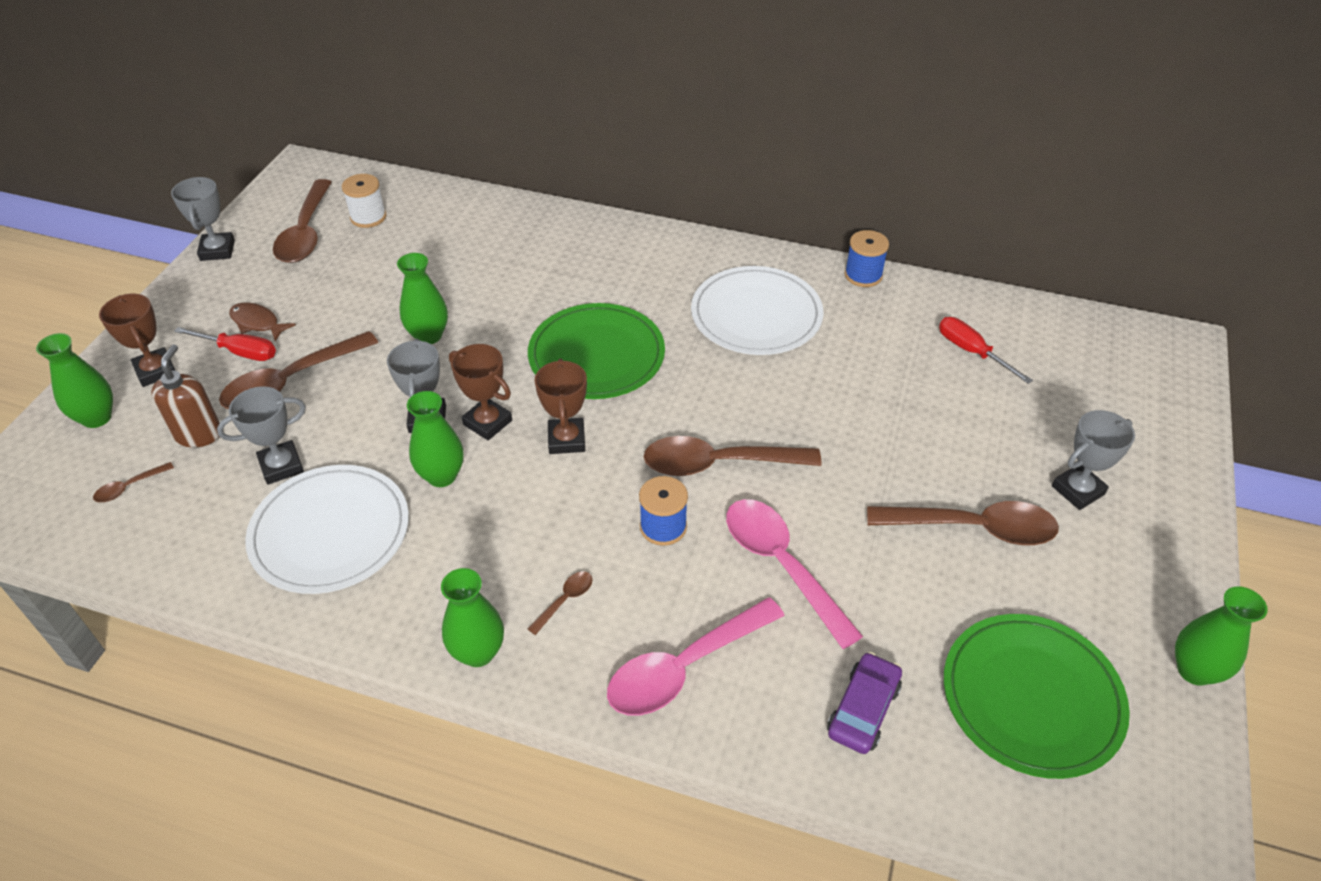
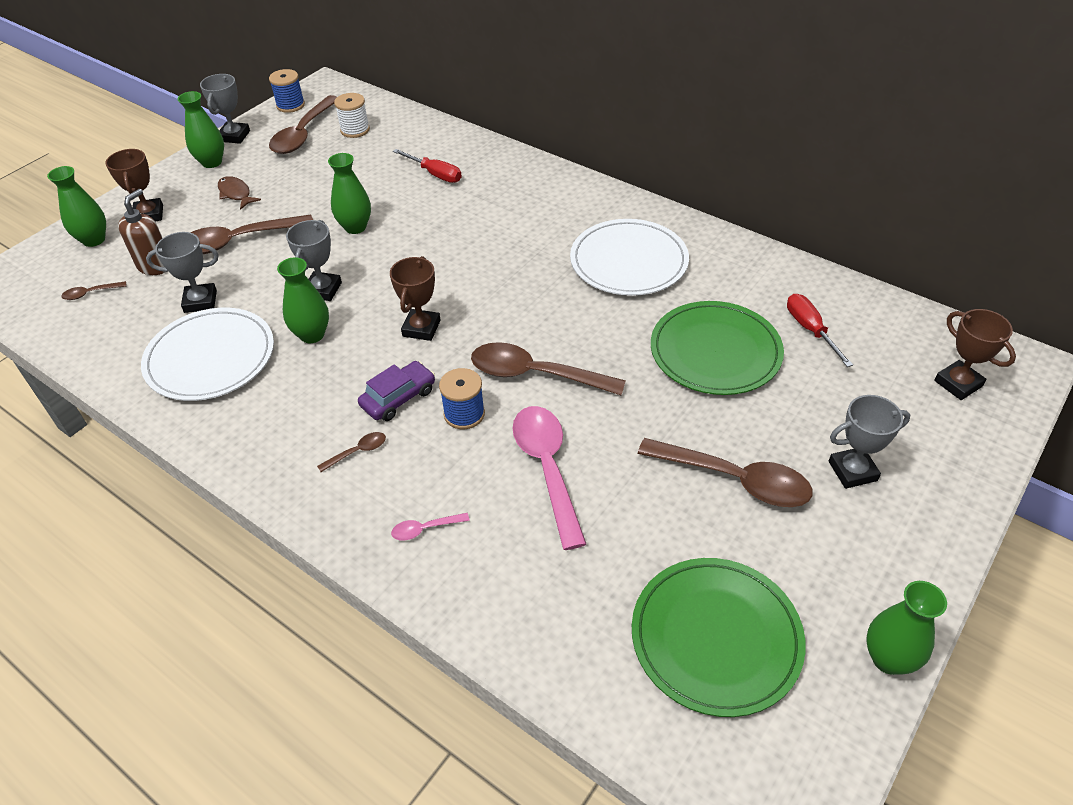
camera: 20 degrees right, 0 degrees up
(239, 352) = (213, 212): red screwdriver -> red screwdriver (435, 174)
(478, 652) = (272, 474): green vase -> green vase (212, 162)
(487, 422) = (367, 302): brown trophy -> brown trophy (958, 383)
(596, 355) = (478, 268): green plate -> green plate (715, 351)
(684, 668) = (425, 529): pink spoon -> pink spoon, size x0.43
(863, 275) = (741, 246): blue spool -> blue spool (290, 105)
(863, 709) = (557, 604): purple car -> purple car (398, 398)

